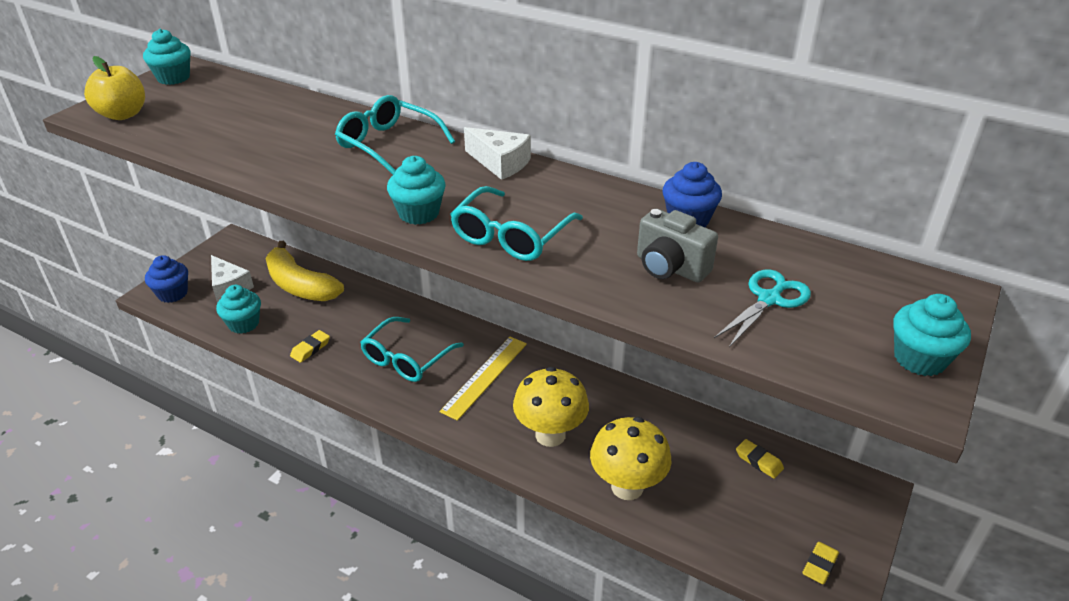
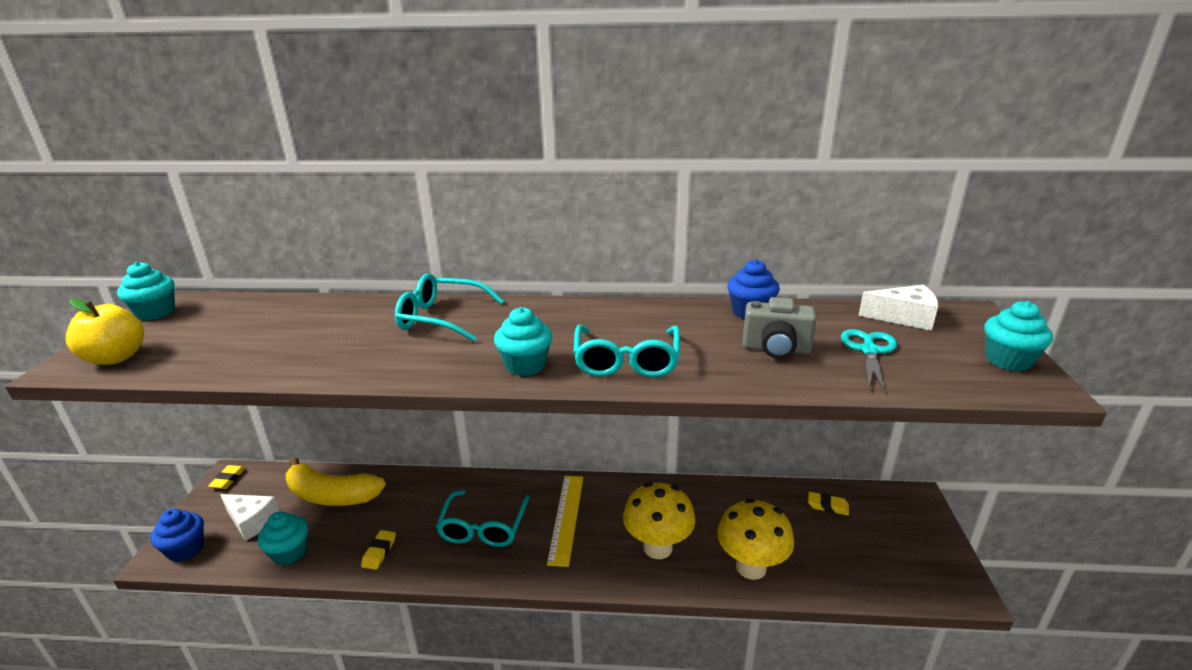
camera: 25 degrees left, 10 degrees down
(500, 163) = (559, 309): white cheese -> white cheese (904, 317)
(819, 565) = (932, 570): yellow eraser -> yellow eraser (228, 479)

